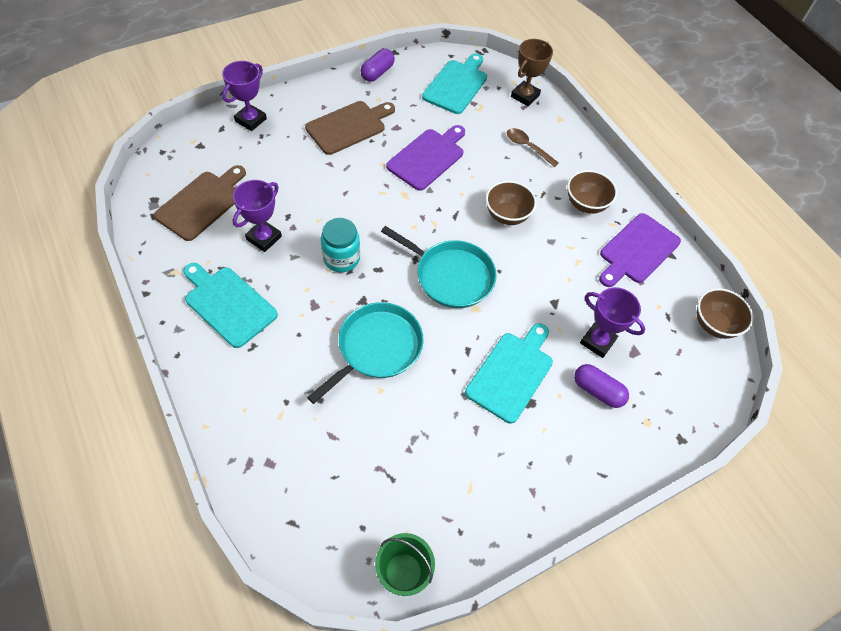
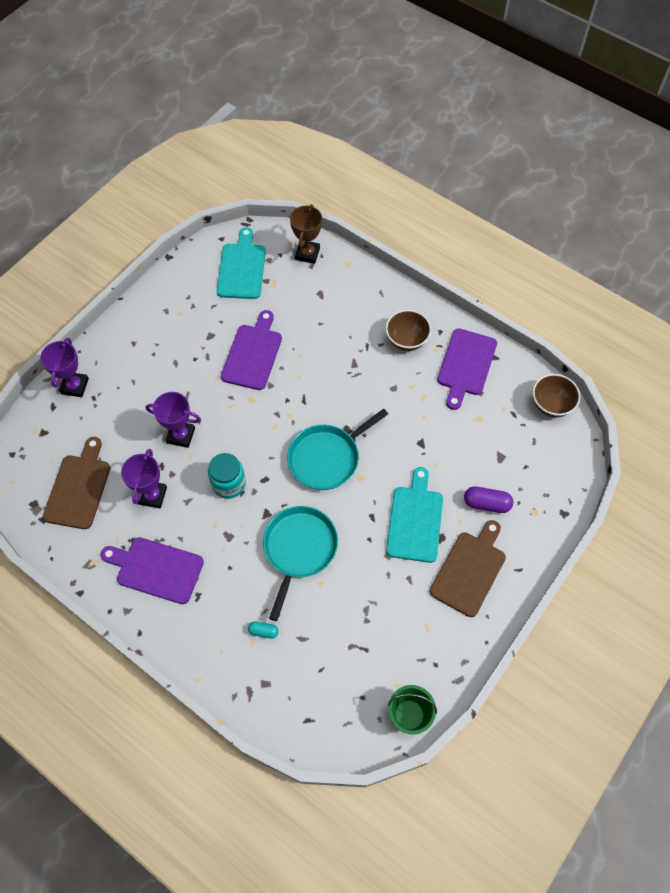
camera: 20 degrees left, 5 degrees up
(228, 304) = (156, 569): turquoise cutting board -> purple cutting board
(297, 410) = (263, 631): none -> turquoise capsule
(349, 126) = (167, 353): brown cutting board -> brown cutting board (469, 570)
(377, 72) = (164, 286): purple capsule -> none
(450, 276) = (327, 458): turquoise pan -> turquoise pan turned 135 degrees clockwise
(507, 215) = (346, 380): brown bowl -> none
(527, 147) = (333, 305): brown spoon -> none
(597, 341) = (469, 461): purple trophy -> purple trophy (181, 435)

